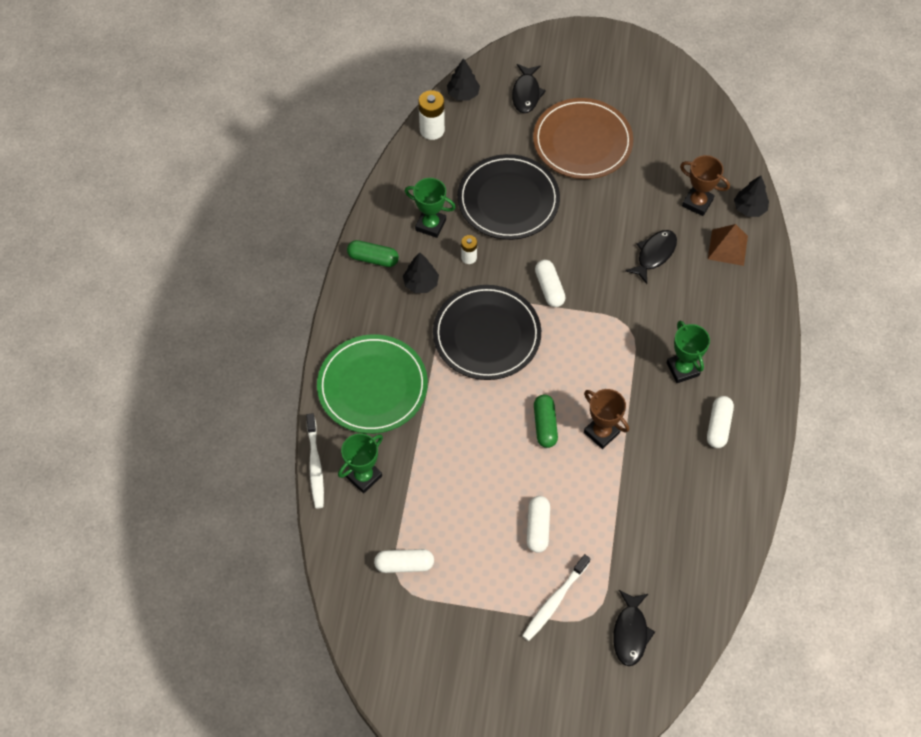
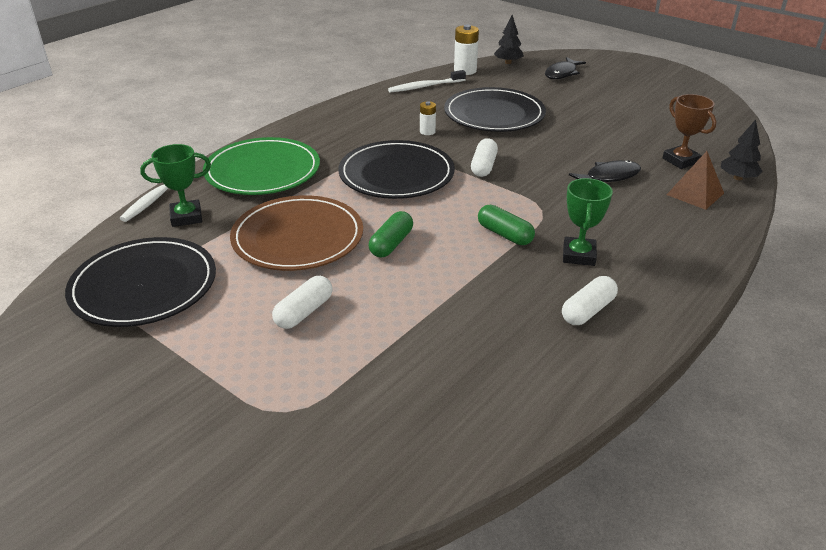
camera: 30 degrees right, 25 degrees down
(373, 258) = (347, 111): green capsule -> green capsule (505, 234)
(404, 564) = (144, 286): white capsule -> black plate
(421, 283) = (371, 133): black tree -> none
(430, 225) = (413, 109): green trophy -> none
(554, 601) = (255, 379): white toothbrush -> white toothbrush (425, 86)
(582, 141) = (591, 104): brown plate -> brown plate (298, 237)
(601, 432) = (445, 269): brown trophy -> none
(630, 632) = (312, 451): black fish -> none

